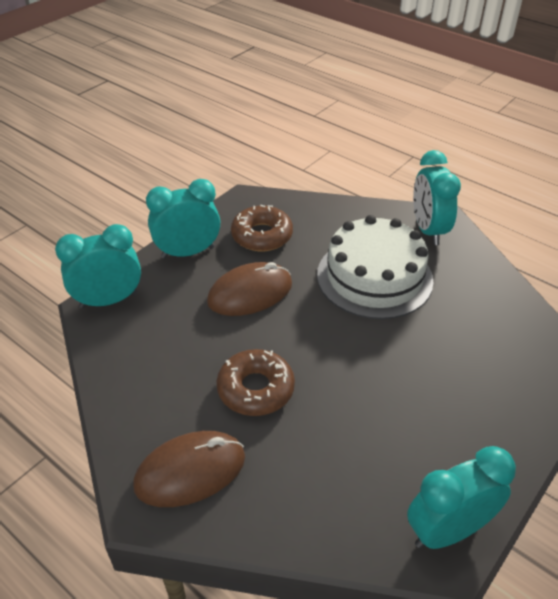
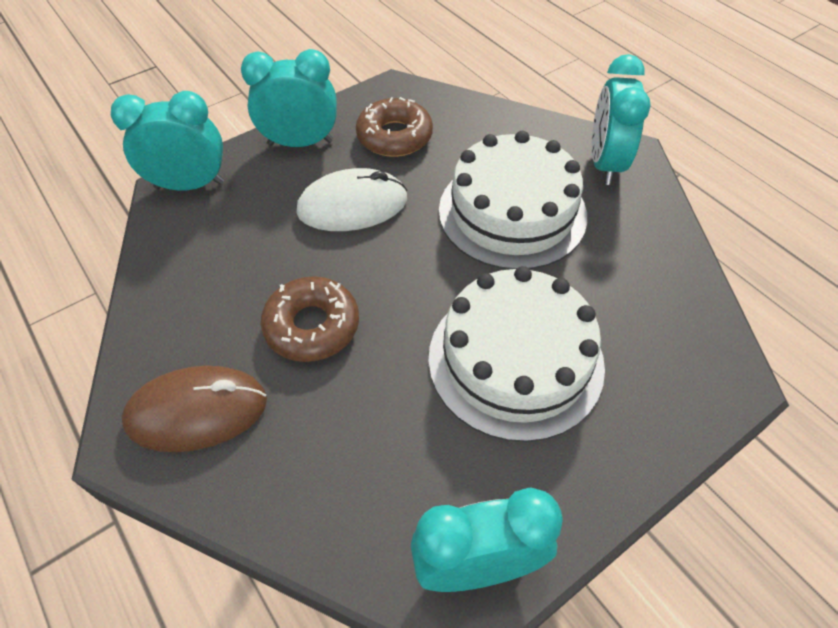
camera: 15 degrees right, 10 degrees up
(250, 293) = (352, 205): brown mouse -> white mouse
(418, 382) = (515, 360): none -> white cake

